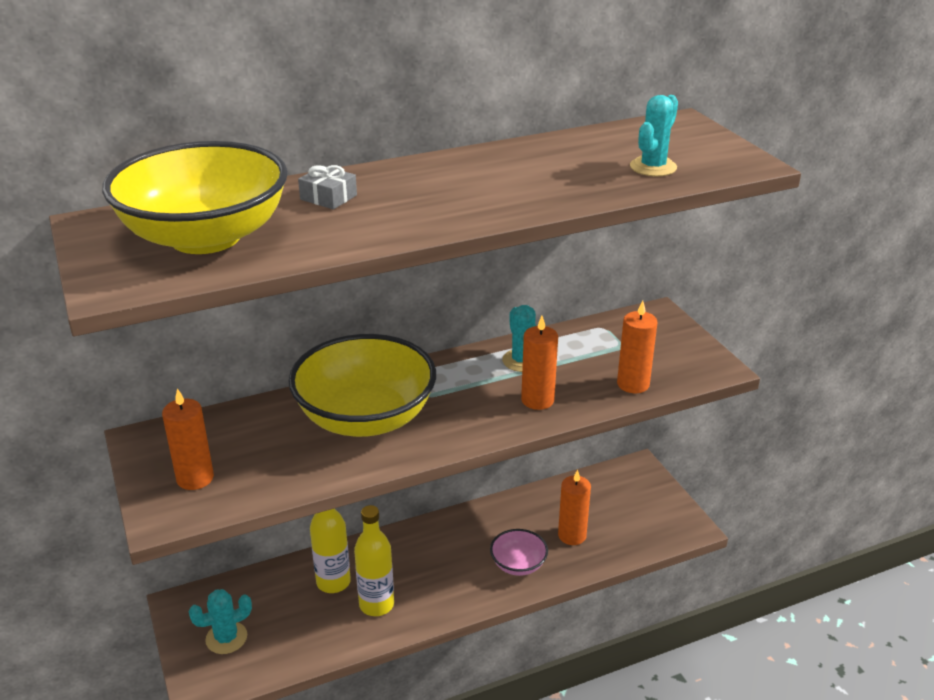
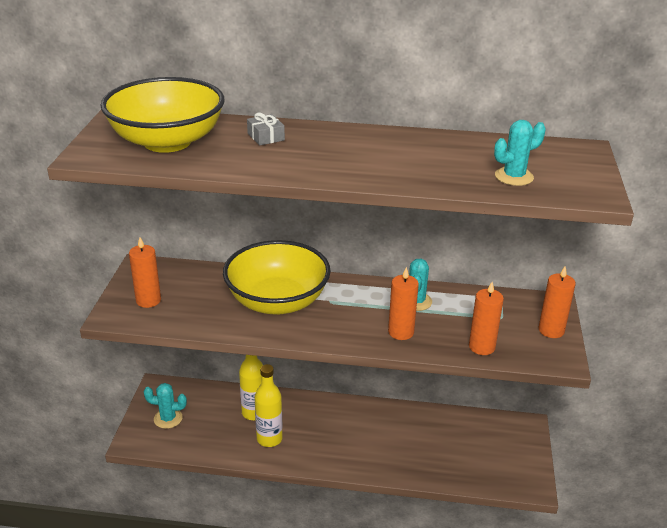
camera: 30 degrees right, 0 degrees up
(518, 564) = (382, 455): pink bowl -> none
(572, 535) = (436, 452): orange candle -> orange candle (551, 330)

